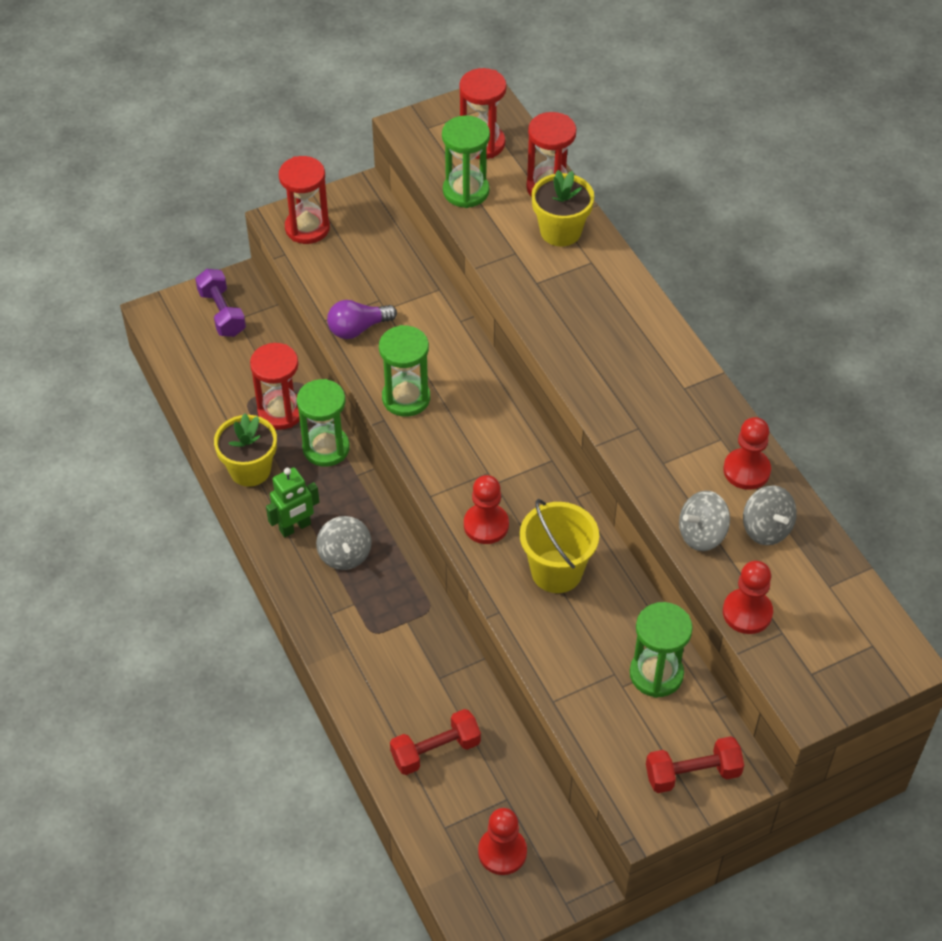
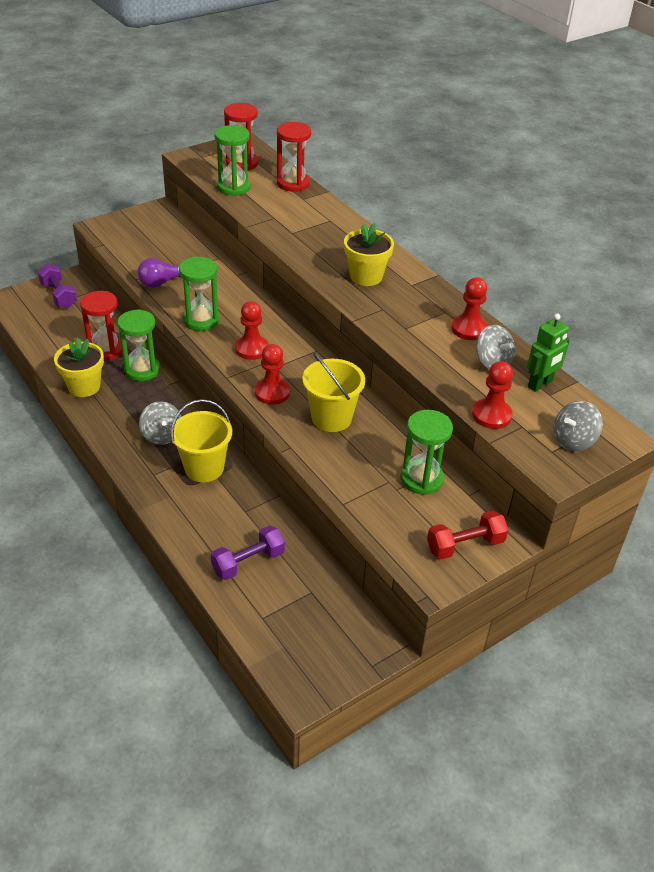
camera: 10 degrees left, 10 degrees down
(295, 527) = (121, 420): green robot -> green robot (540, 384)
(307, 228) = (119, 229): red hourglass -> none
(394, 609) = (204, 468): none -> yellow bucket
(435, 751) = (248, 562): red dumbbell -> purple dumbbell
(502, 852) = (313, 631): red pawn -> red pawn (252, 349)
(560, 231) = (305, 205): yellow flower pot -> yellow flower pot (366, 276)
(702, 534) = (444, 369): grey spinning top -> grey spinning top (573, 440)

